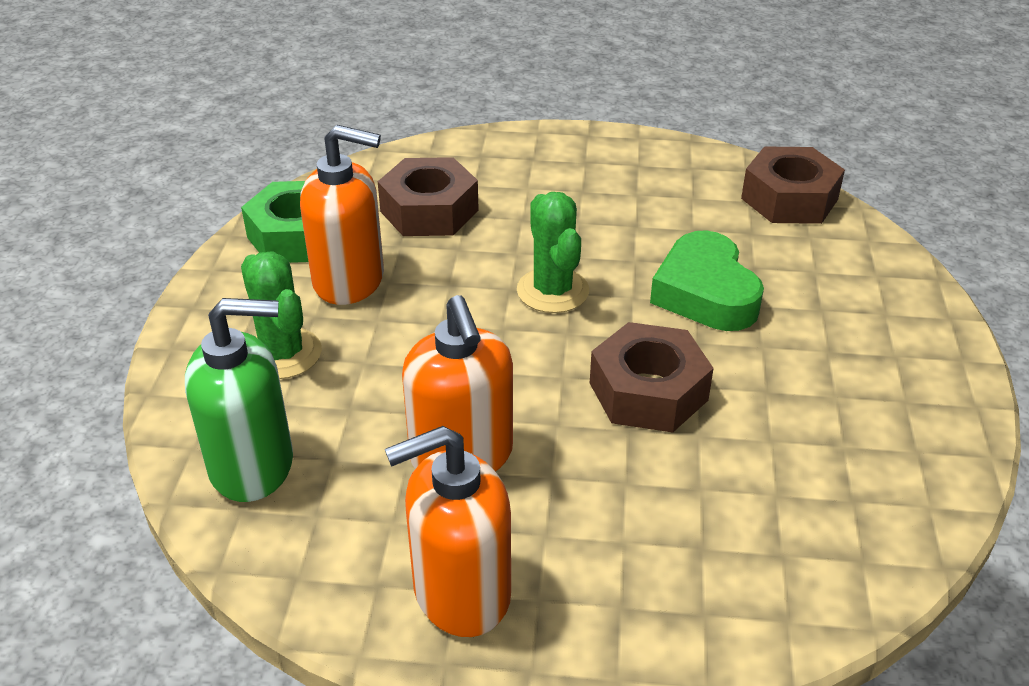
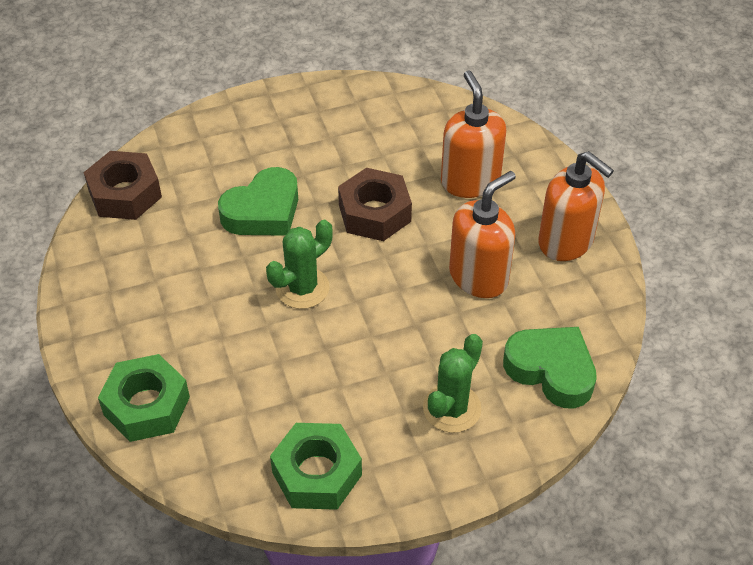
camera: 115 degrees left, 10 degrees up
(253, 465) = (551, 370): green soap dispenser -> green heart
(349, 280) = (354, 409): orange soap dispenser -> orange soap dispenser (470, 181)
(429, 211) = (239, 400): brown nut -> none
(469, 158) = (146, 406): none -> green nut

